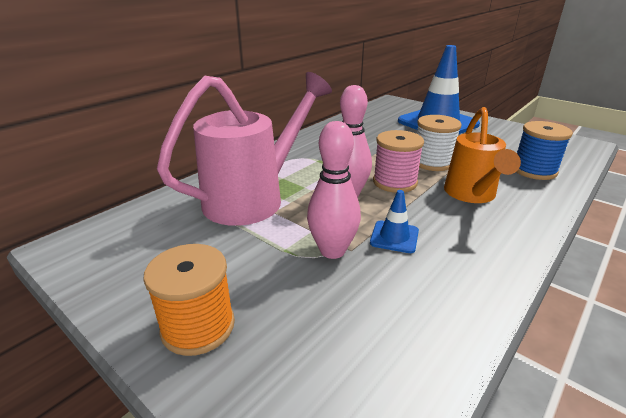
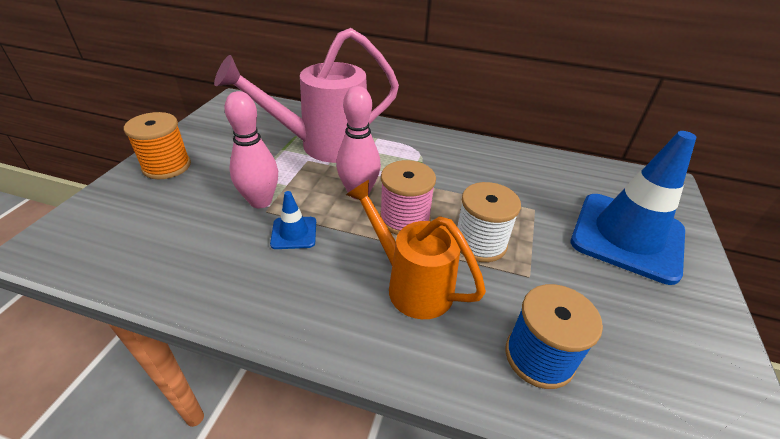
camera: 65 degrees right, 10 degrees up
(253, 198) = (324, 145): pink watering can -> pink watering can turned 135 degrees clockwise
(471, 195) = (411, 285): orange watering can -> orange watering can turned 60 degrees clockwise

